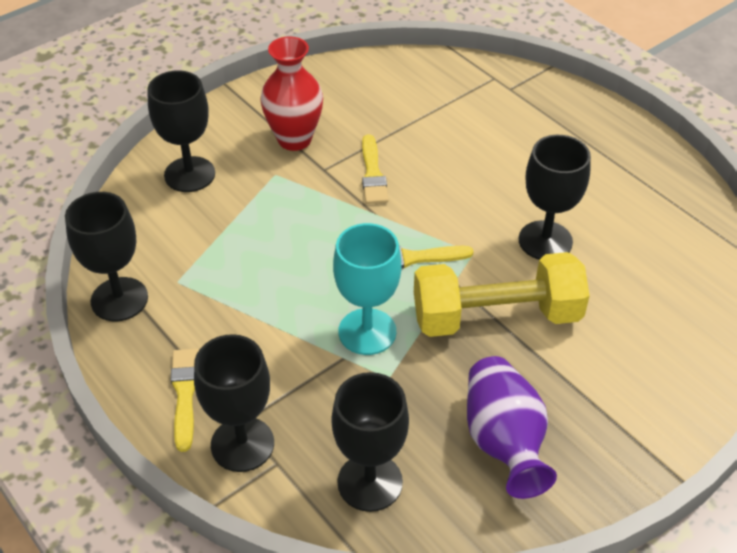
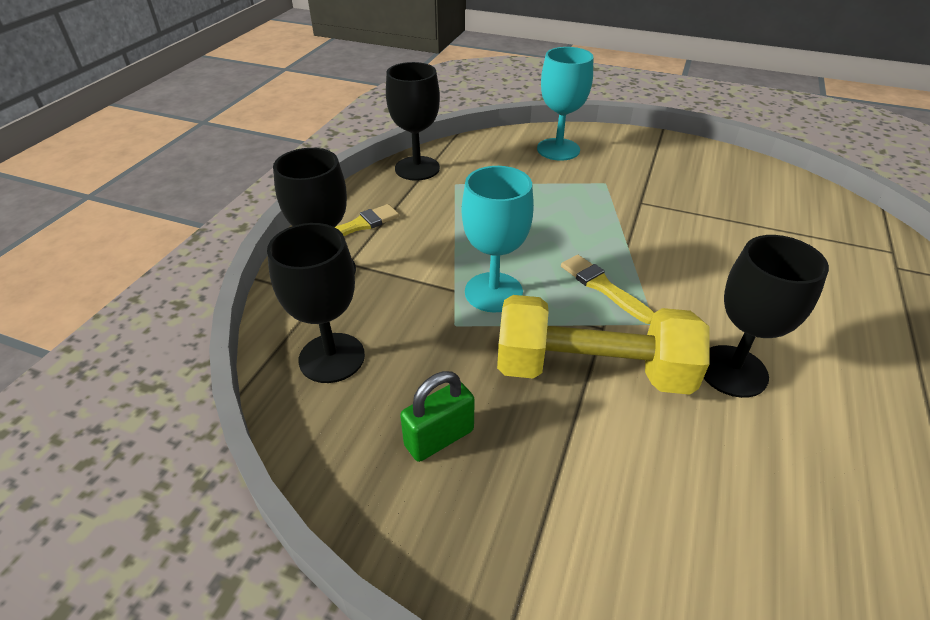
camera: 60 degrees right, 5 degrees down
(189, 174) = (558, 149): black goblet -> turquoise goblet
(294, 139) = (652, 177): red vase -> none
(373, 174) = (669, 228): yellow brush -> none
(496, 316) = (592, 371): yellow dumbbell -> yellow dumbbell turned 45 degrees counterclockwise
(503, 441) = (439, 438): purple vase -> green padlock

